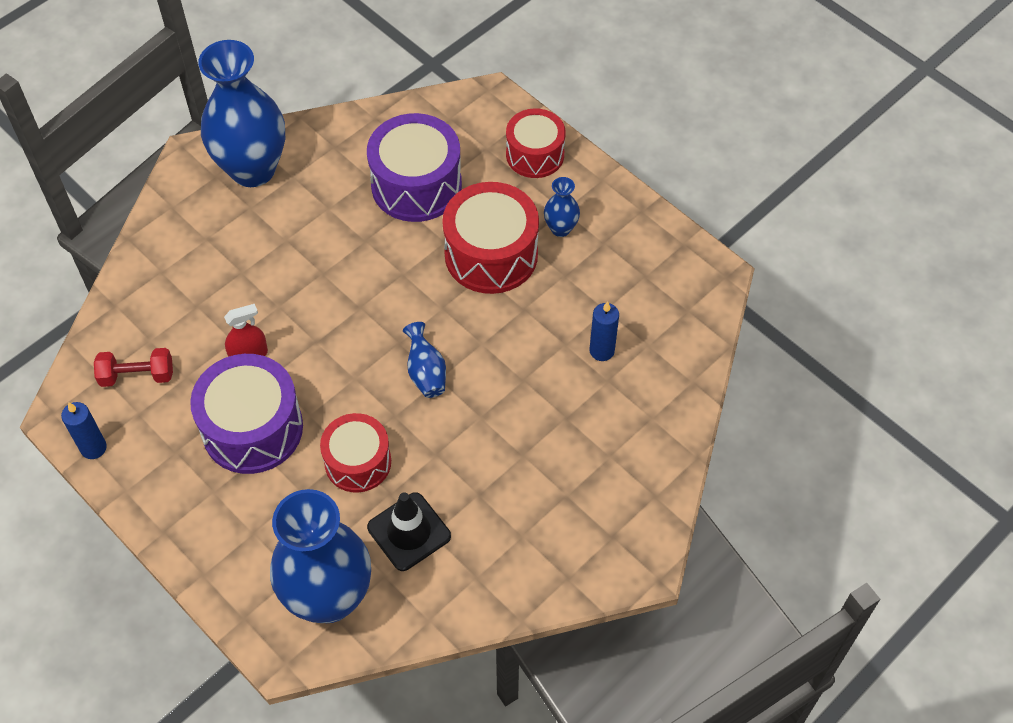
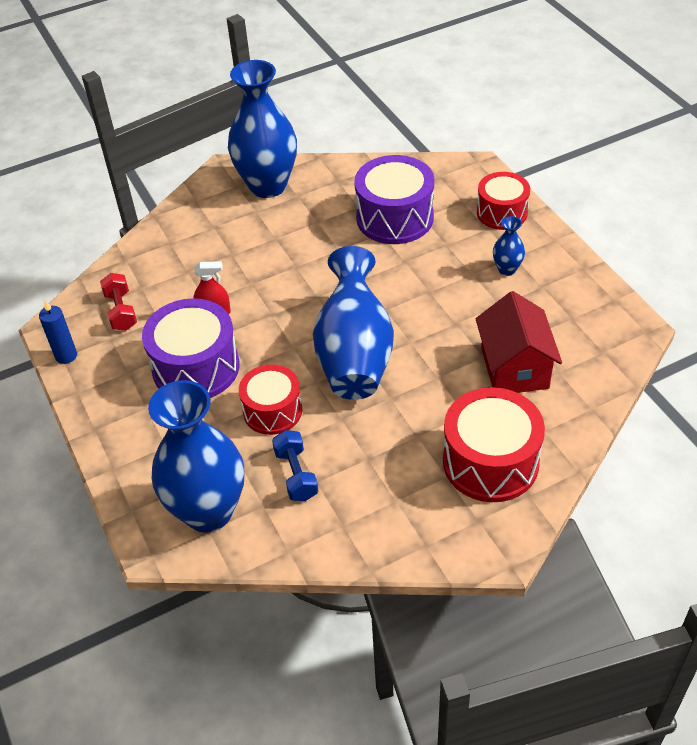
camera: 20 degrees right, 10 degrees down
(137, 375) = (121, 311): red dumbbell -> red dumbbell turned 60 degrees clockwise
(409, 532) = (296, 474): black traffic cone -> blue dumbbell
(426, 372) = (354, 355): blue vase -> blue vase, size x2.33
(491, 254) = (440, 278): red drum -> red drum (490, 462)
(602, 351) = (514, 368): blue candle -> red house

